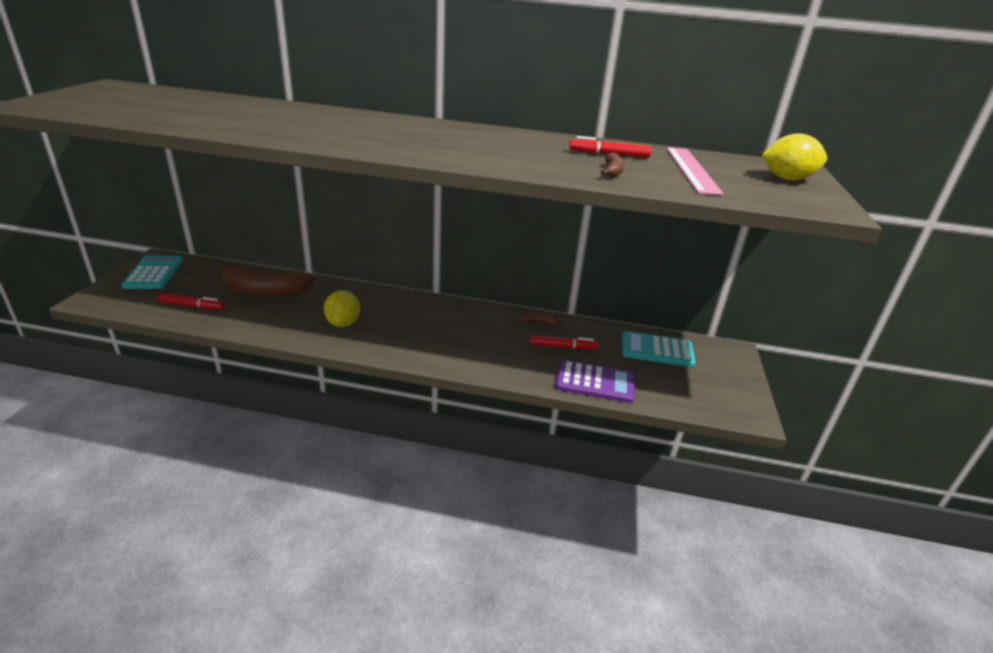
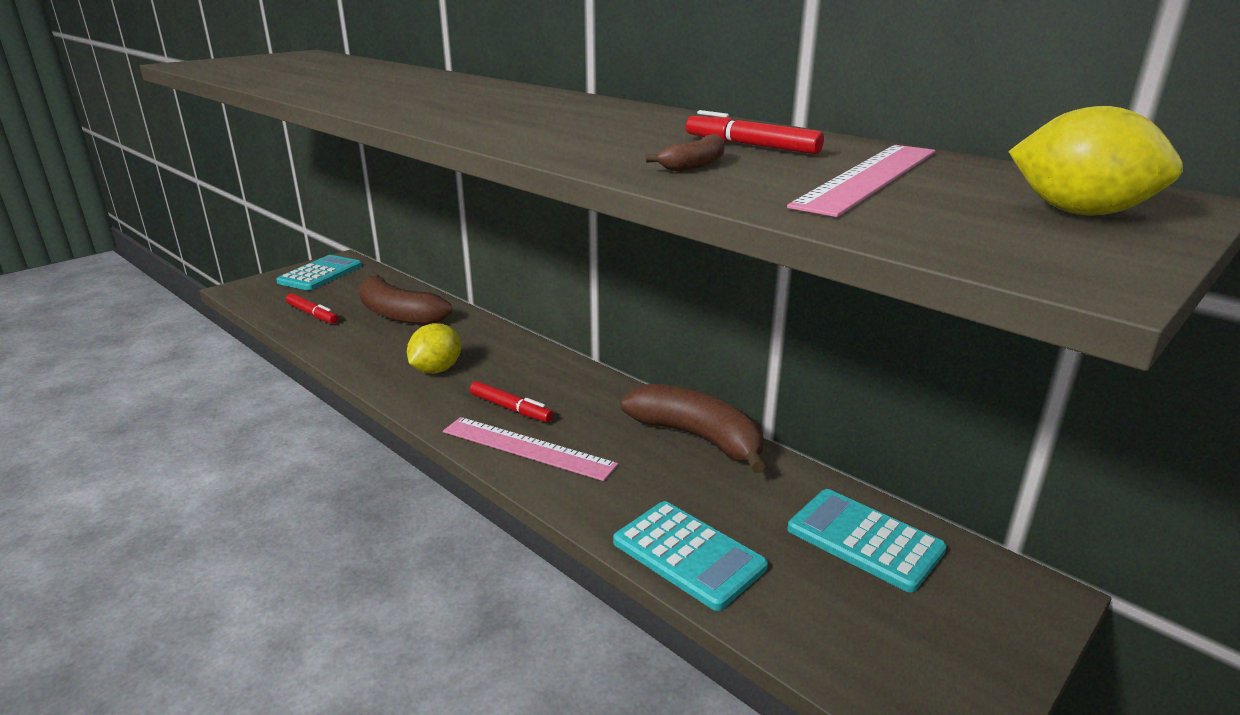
camera: 35 degrees right, 5 degrees down
(457, 355) = (527, 448): none -> pink ruler
(539, 323) = (697, 437): brown banana -> brown banana, size x2.49
(563, 347) = (695, 483): red marker -> red marker (511, 408)
(595, 382) = (688, 555): purple calculator -> turquoise calculator

